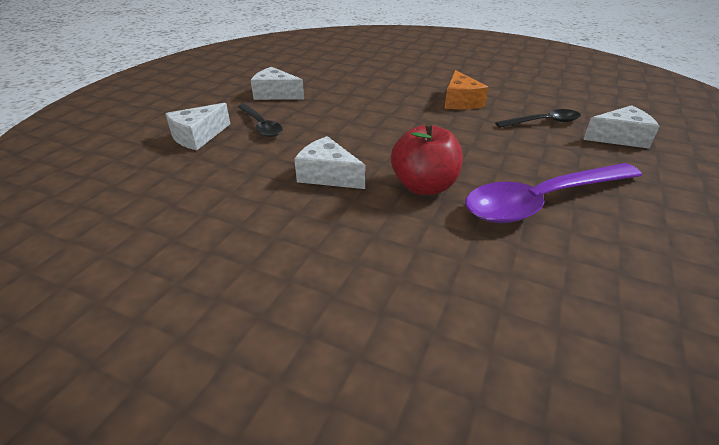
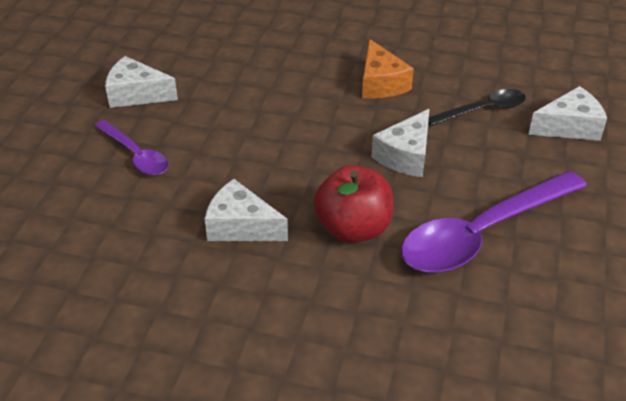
camera: 10 degrees left, 5 degrees up
(198, 136) = (61, 183): white cheese -> white cheese (405, 156)
(261, 126) = (135, 155): black spoon -> purple spoon

